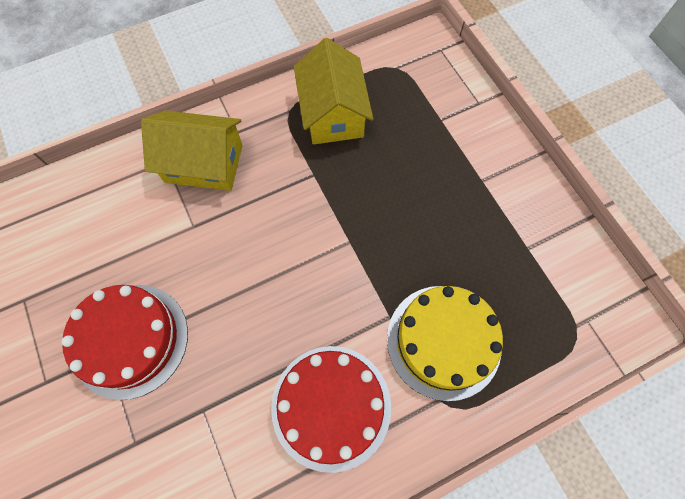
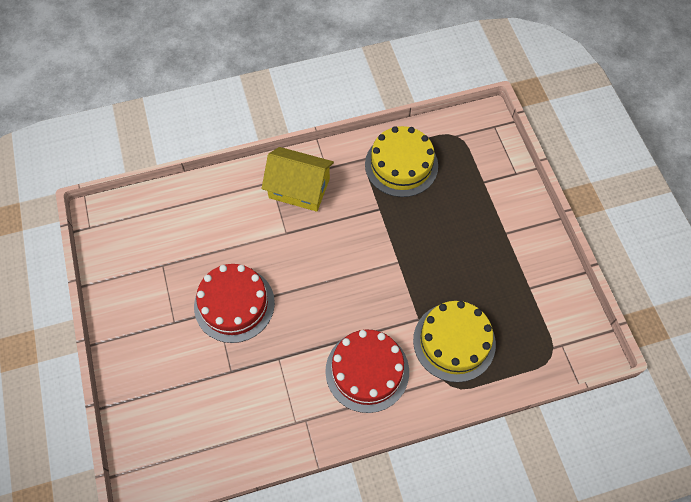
camera: 10 degrees right, 5 degrees down
(333, 113) = (401, 165): yellow house -> yellow cake

